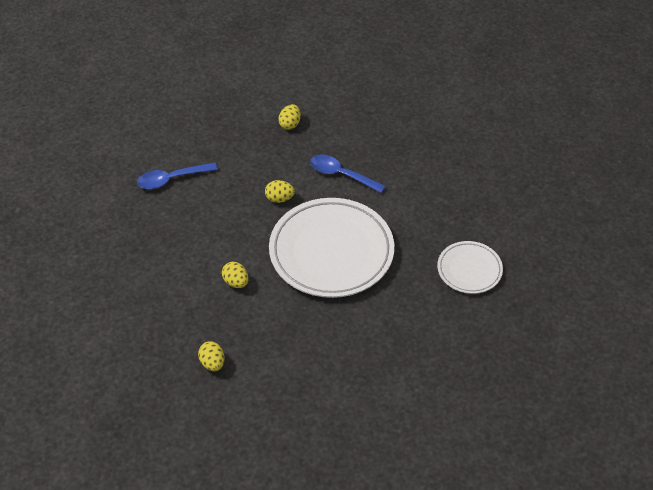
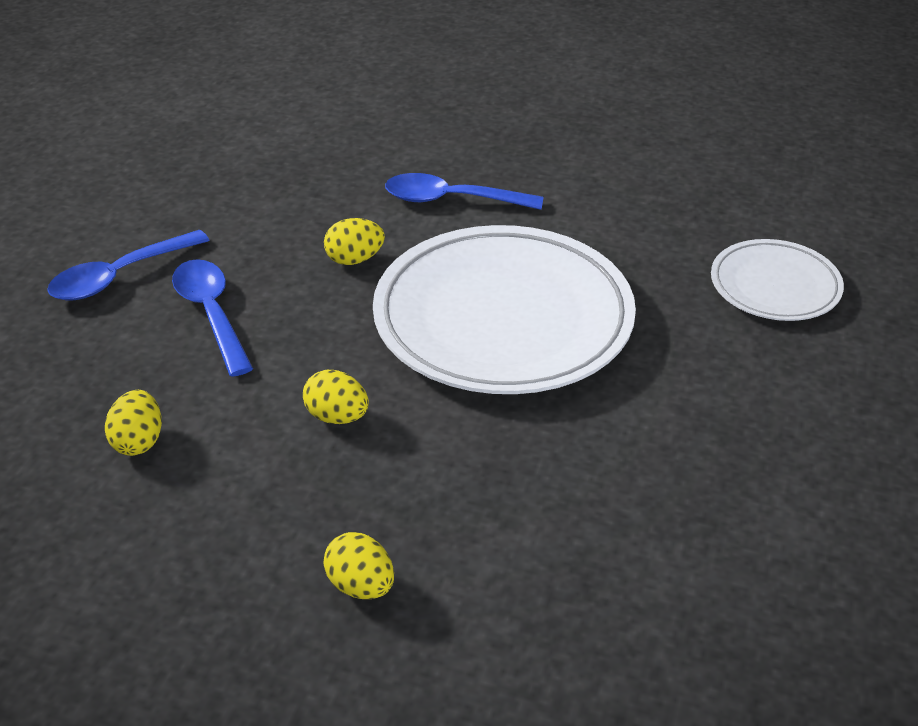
camera: 20 degrees left, 10 degrees down
(204, 212) = (211, 314): none -> blue spoon
(290, 124) = (316, 149): yellow egg -> yellow egg (138, 441)

